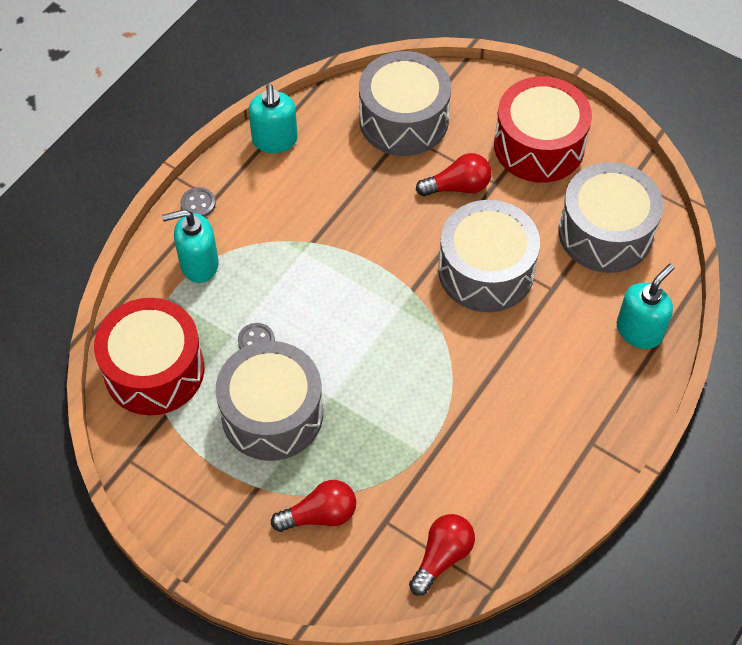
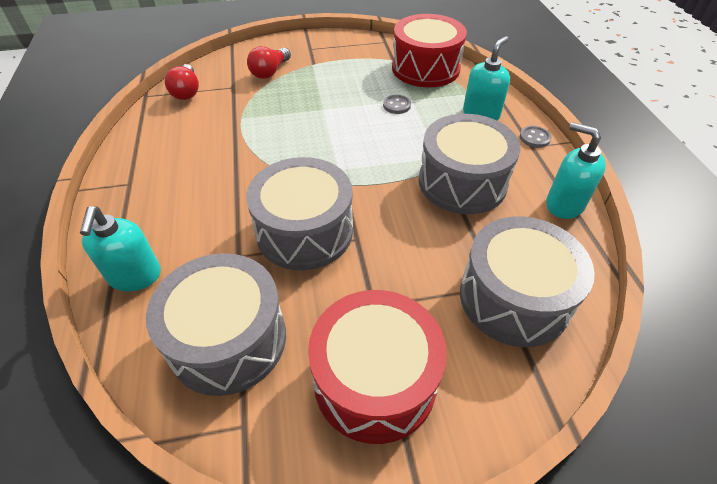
camera: 135 degrees right, 10 degrees down
(272, 414) = (344, 87): grey drum -> grey drum (462, 182)
(457, 187) = (398, 277): red light bulb -> none

